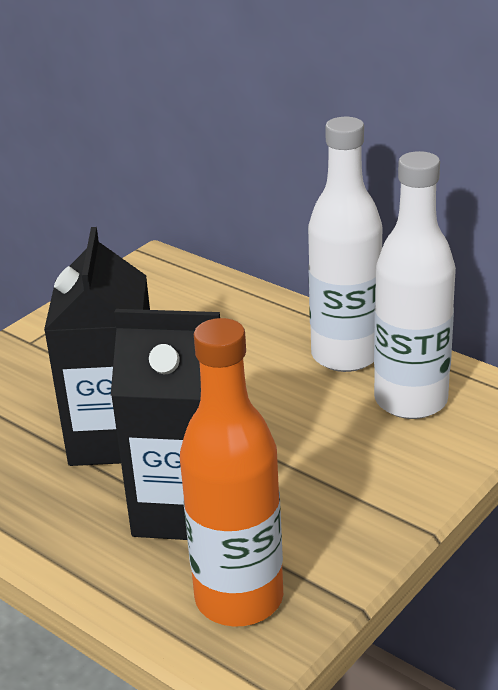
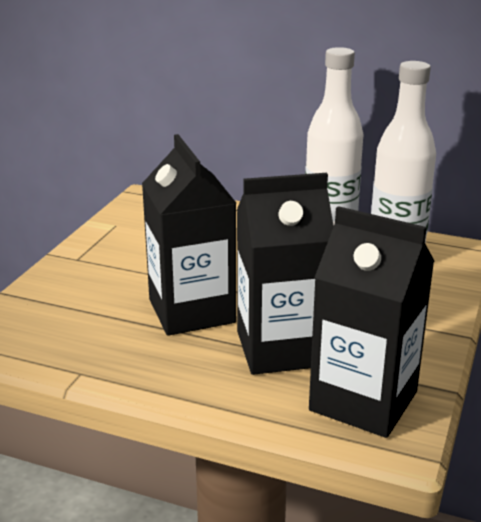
camera: 20 degrees left, 5 degrees down
(239, 598) = (363, 401): orange bottle -> black carton

